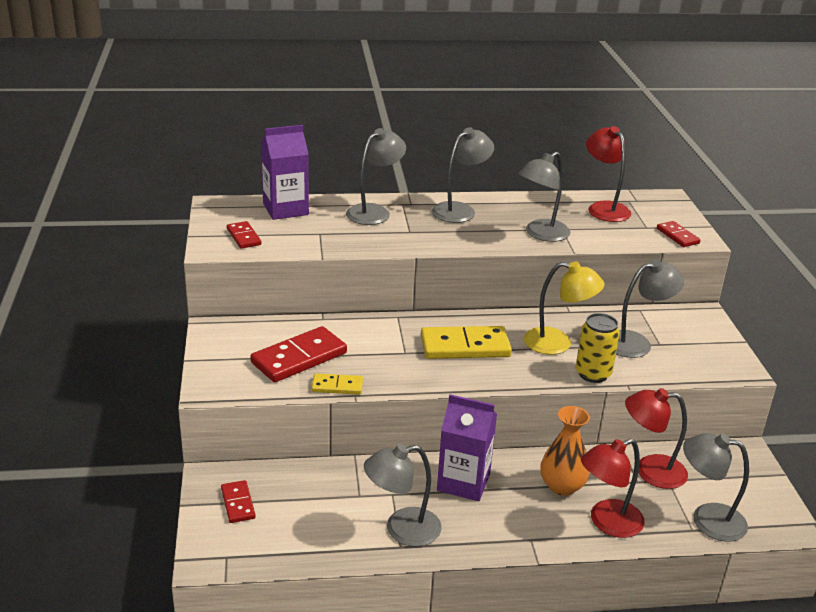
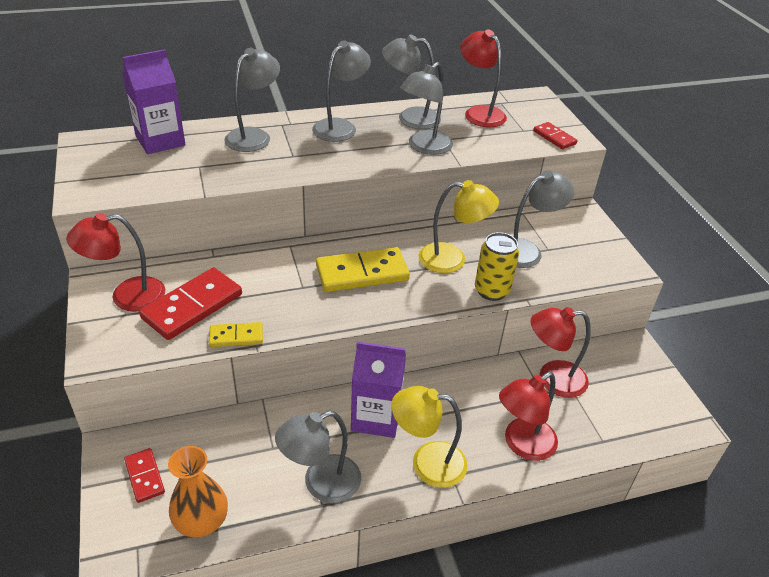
camera: 10 degrees left, 10 degrees up
(239, 344) = (127, 296): none -> red lamp
(244, 237) = (117, 178): red domino -> none
(508, 525) = (427, 462): none -> yellow lamp
(562, 486) = (472, 408): orange vase -> orange vase (201, 521)
(707, 519) = (614, 427): grey lamp -> grey lamp (410, 118)

